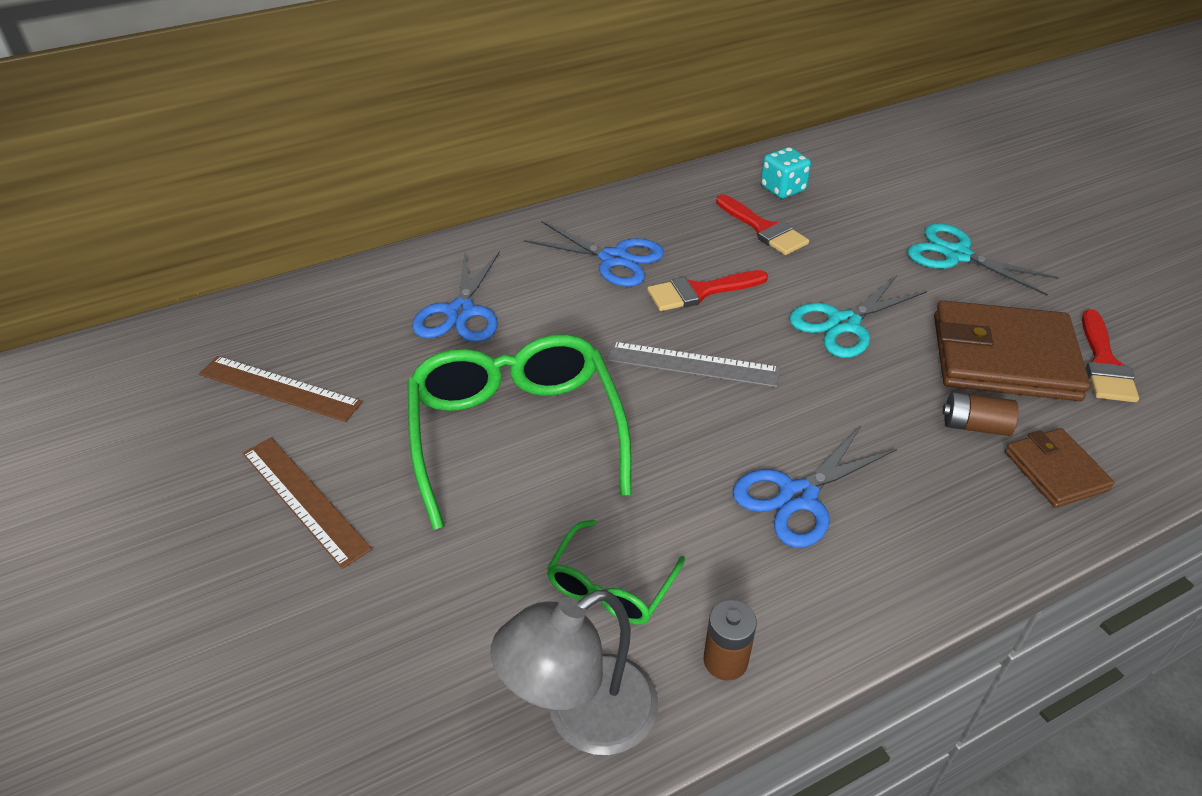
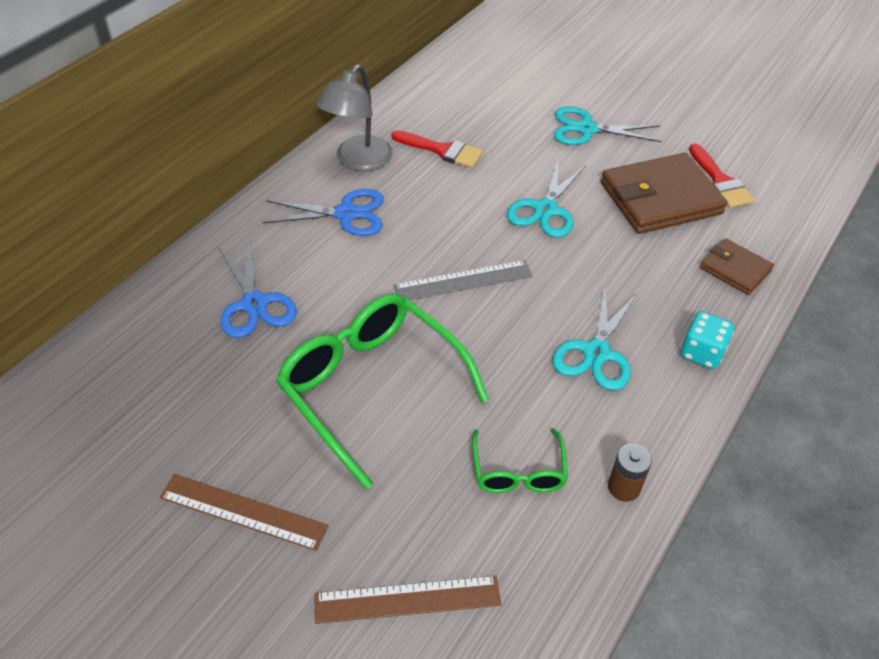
camera: 30 degrees left, 5 degrees up
(279, 388) = (147, 430): brown ruler -> brown ruler (407, 599)
(582, 717) = (561, 570): grey lamp -> grey lamp (358, 161)
(700, 292) = (429, 219): red brush -> none
(783, 189) = (434, 111): turquoise dice -> turquoise dice (701, 353)
(798, 497) = (596, 353): blue scissors -> turquoise scissors
(974, 426) = (672, 256): brown battery -> none

